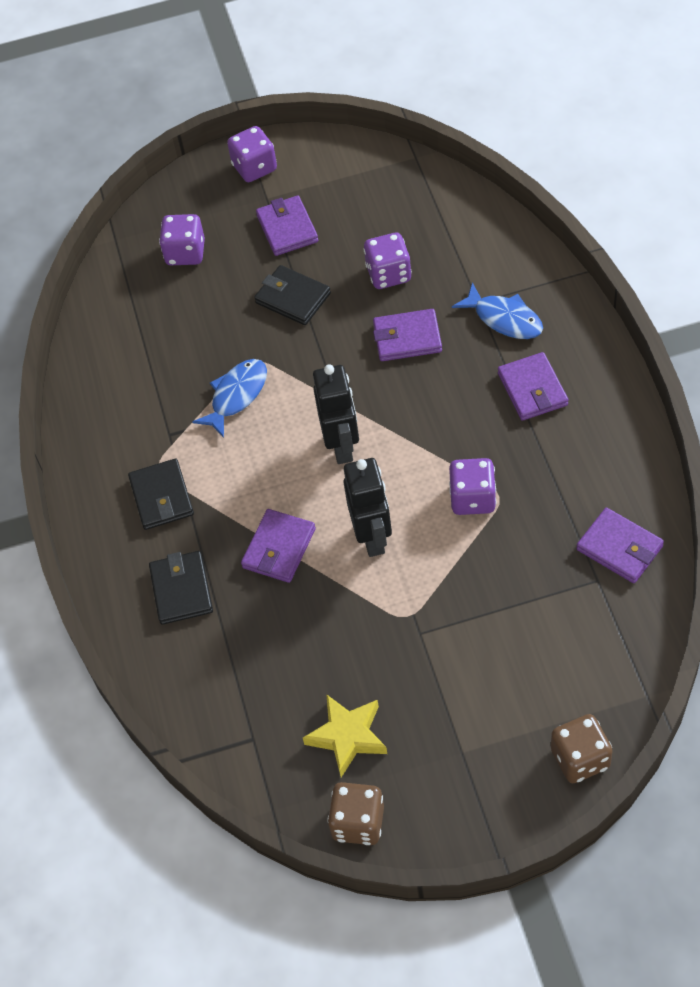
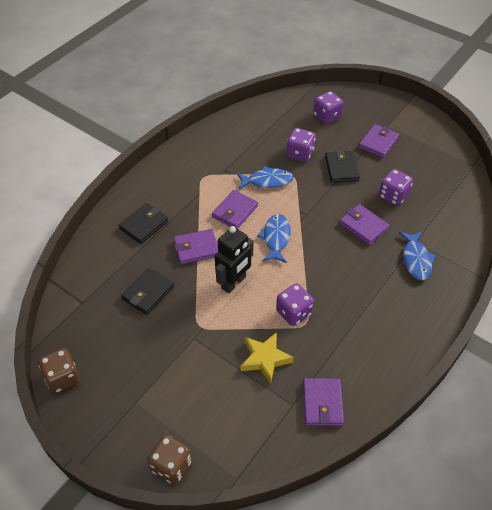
camera: 45 degrees right, 5 degrees down
(161, 497) = (188, 187): black wallet -> black wallet (148, 293)
(254, 168) = (399, 111): purple dice -> purple dice (300, 153)
(342, 446) = (276, 238): black robot -> blue fish
(347, 736) = (110, 342): yellow star -> yellow star (265, 359)
(532, 389) = (385, 299): purple wallet -> purple wallet (235, 211)

